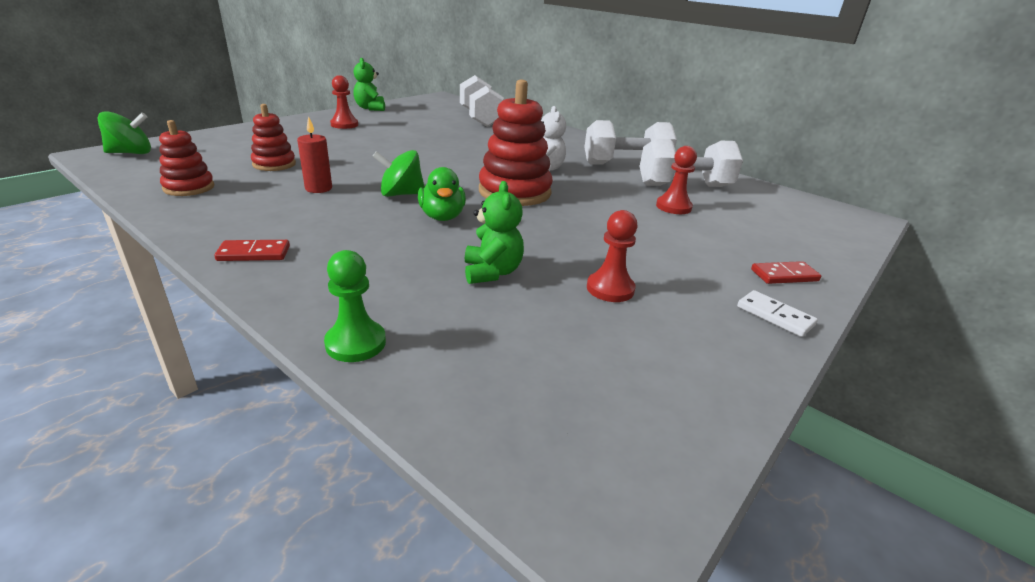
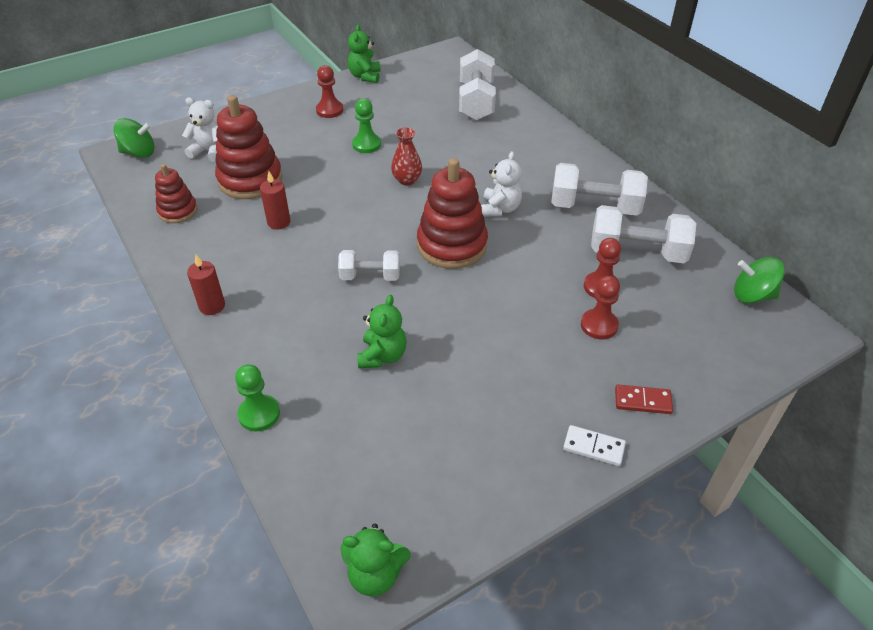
camera: 20 degrees right, 15 degrees up
(219, 149) = (209, 151): none -> white teddy bear
(254, 253) = (212, 306): red domino -> red candle
(274, 164) = (250, 180): red stacking toy -> red stacking toy, size x1.74
(391, 141) = (366, 144): none -> green pawn
(401, 194) = (346, 238): green spinning top -> green spinning top (752, 295)
(442, 217) = (370, 276): green duck -> white dumbbell
(444, 158) = (407, 180): none -> red vase
(610, 289) = (470, 391): red pawn -> red pawn (599, 325)
(626, 501) = (375, 574): none -> green teddy bear
(775, 316) = (593, 447): white domino -> white domino turned 45 degrees counterclockwise

